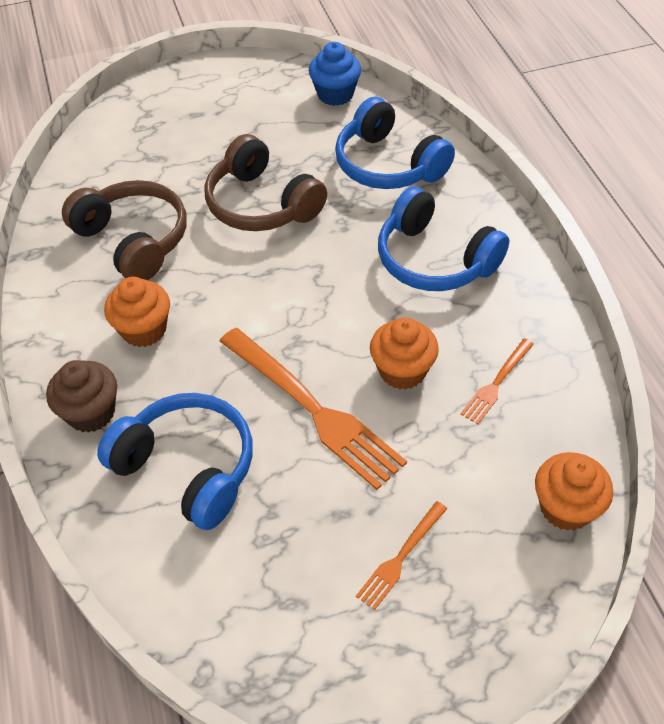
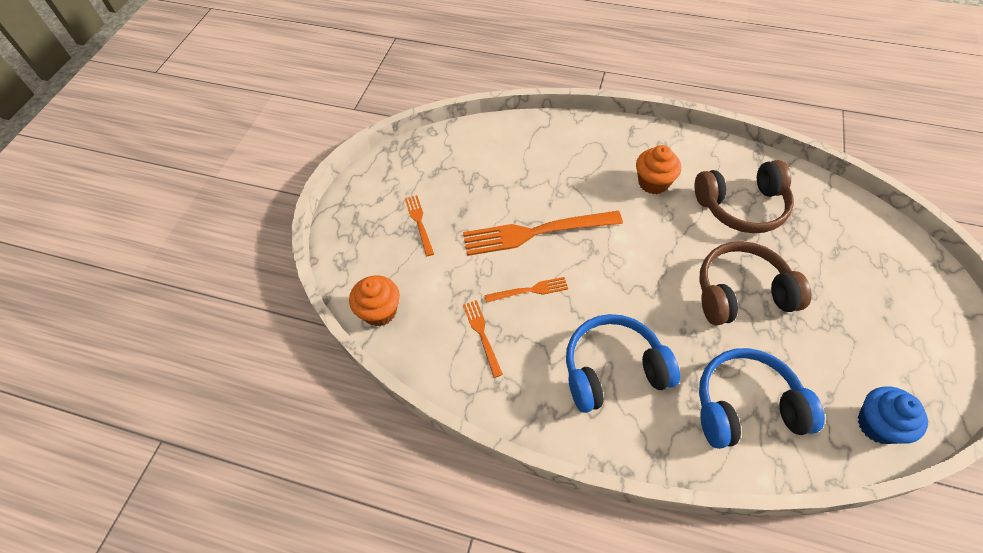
camera: 125 degrees right, 5 degrees up
(91, 412) = (605, 141): brown cupcake -> none
(188, 468) = (540, 165): blue headphones -> none
(402, 371) = (529, 290): orange cupcake -> orange fork

